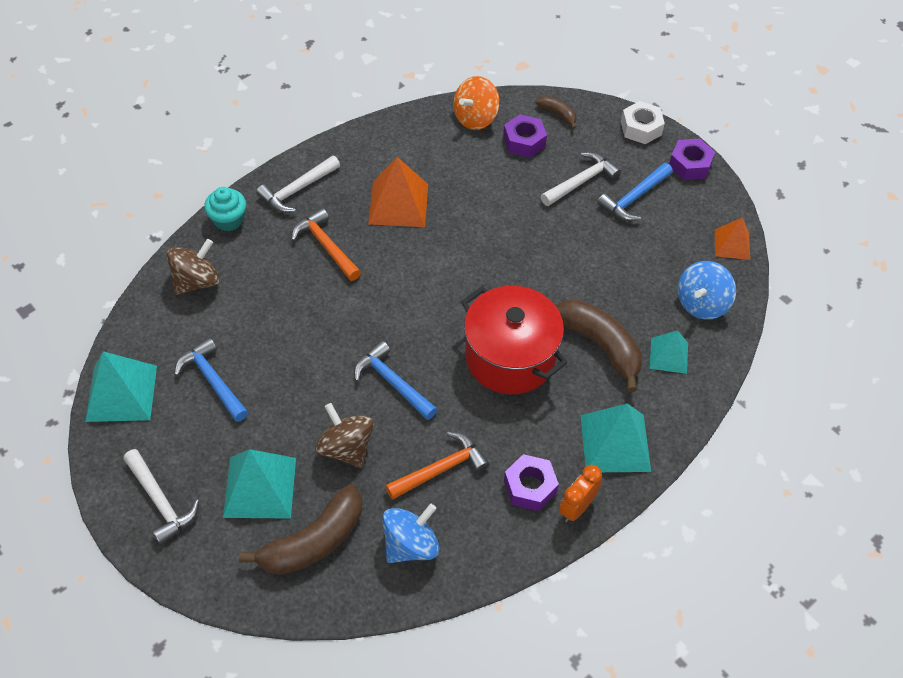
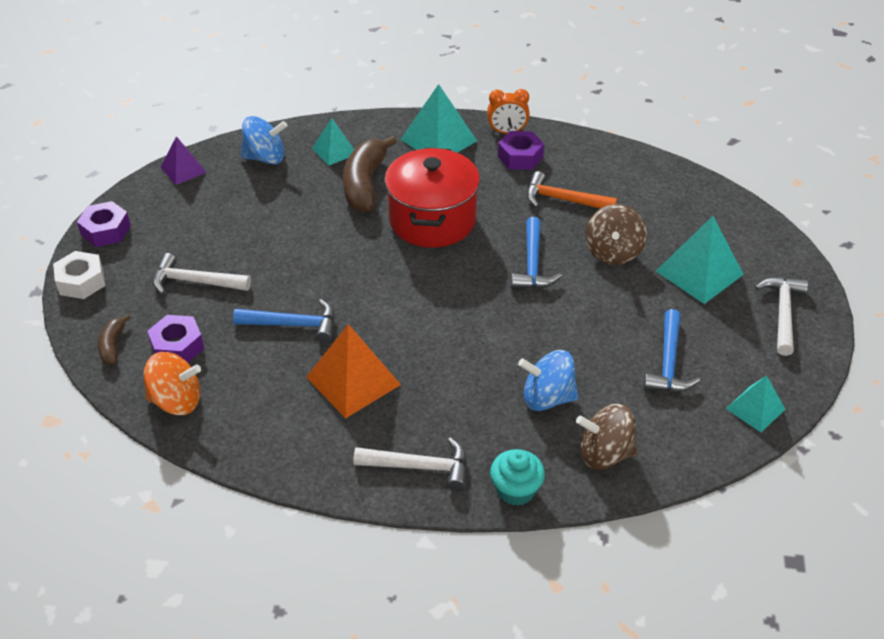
camera: 130 degrees left, 10 degrees down
(121, 393) = (755, 409): turquoise pyramid -> turquoise pyramid, size x0.61
(313, 541) = (691, 222): brown banana -> none
(326, 246) = (459, 394): orange hammer -> none
(410, 545) = (630, 181): blue spinning top -> blue spinning top (547, 398)
(634, 198) = (184, 241): blue hammer -> blue hammer (293, 324)
(732, 244) = (183, 169): orange pyramid -> purple pyramid

